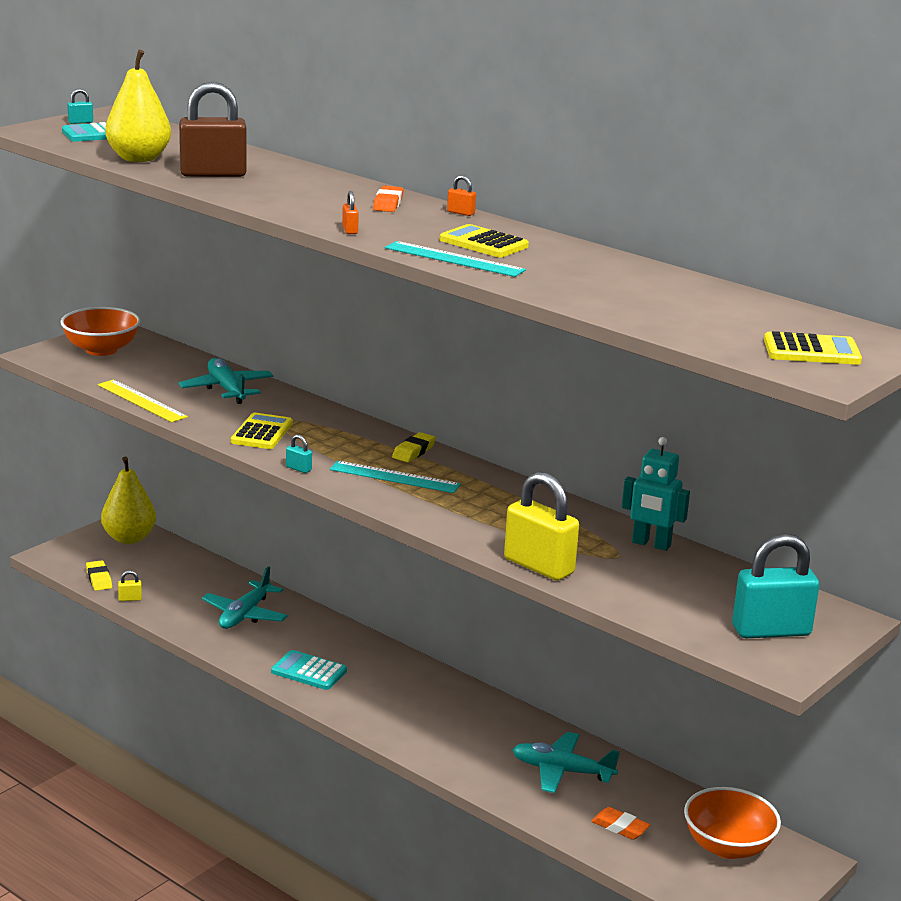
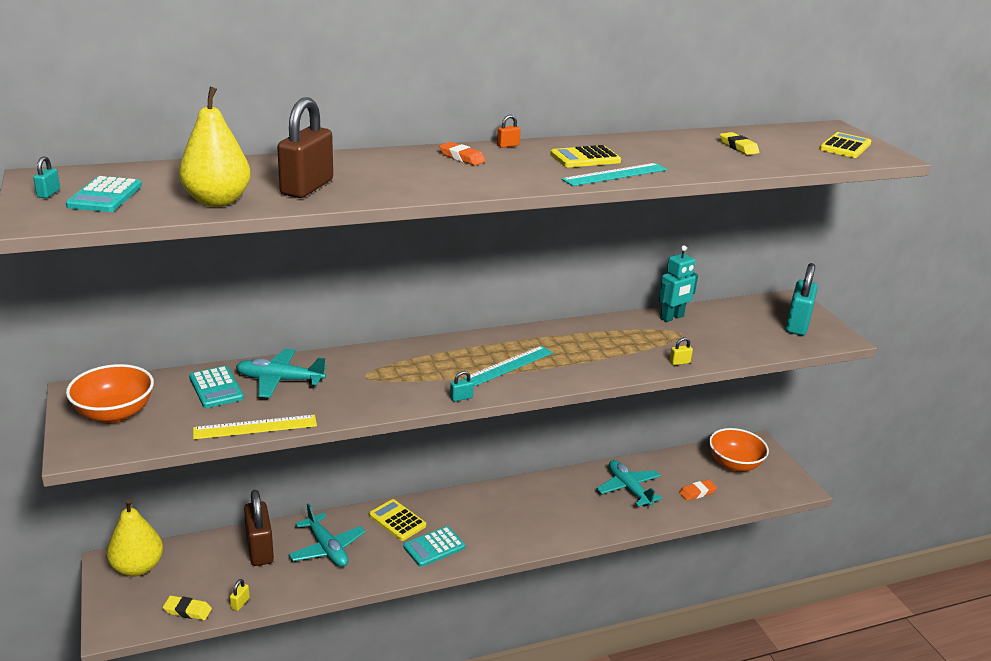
camera: 60 degrees left, 5 degrees up
(183, 371) = (216, 388): none -> turquoise calculator
(208, 583) = (260, 549): none -> brown padlock
(261, 432) = (380, 392): yellow calculator -> yellow calculator (397, 520)
(350, 230) = (517, 184): orange padlock -> none
(414, 451) = (473, 344): yellow eraser -> yellow eraser (738, 147)
(539, 566) = (679, 362): yellow padlock -> yellow padlock, size x0.40
(562, 771) = (628, 488): turquoise plane -> turquoise plane turned 105 degrees clockwise

